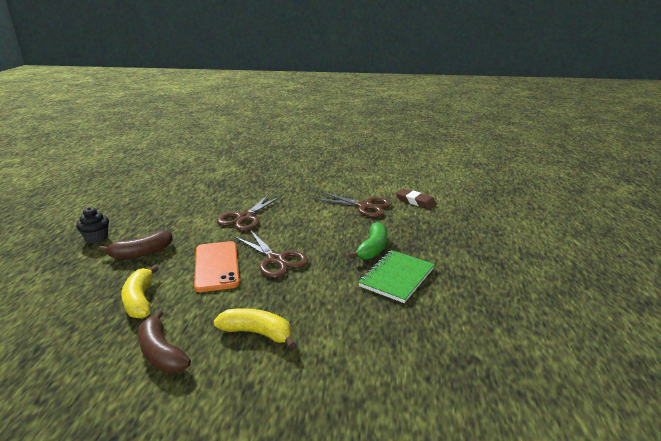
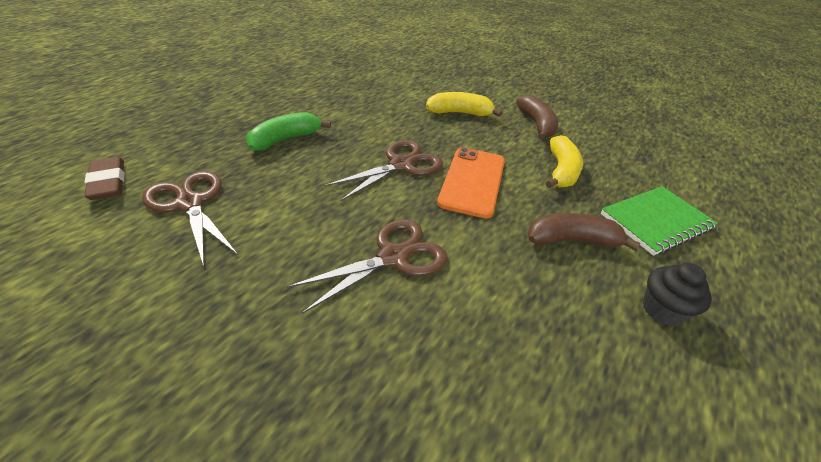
camera: 155 degrees left, 15 degrees up
(257, 333) = (460, 113): yellow banana -> yellow banana turned 135 degrees clockwise
(276, 260) = (401, 165): brown scissors -> brown scissors turned 60 degrees clockwise
(397, 277) = (307, 109): green notebook -> green notebook (656, 222)

